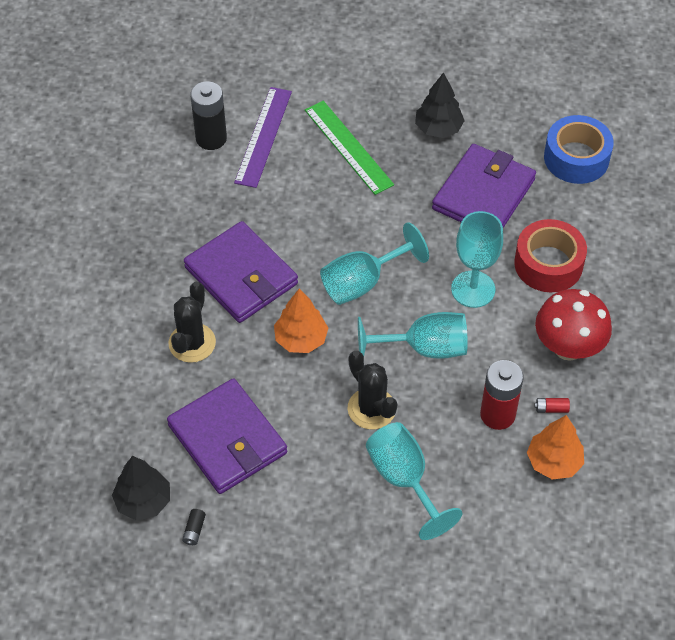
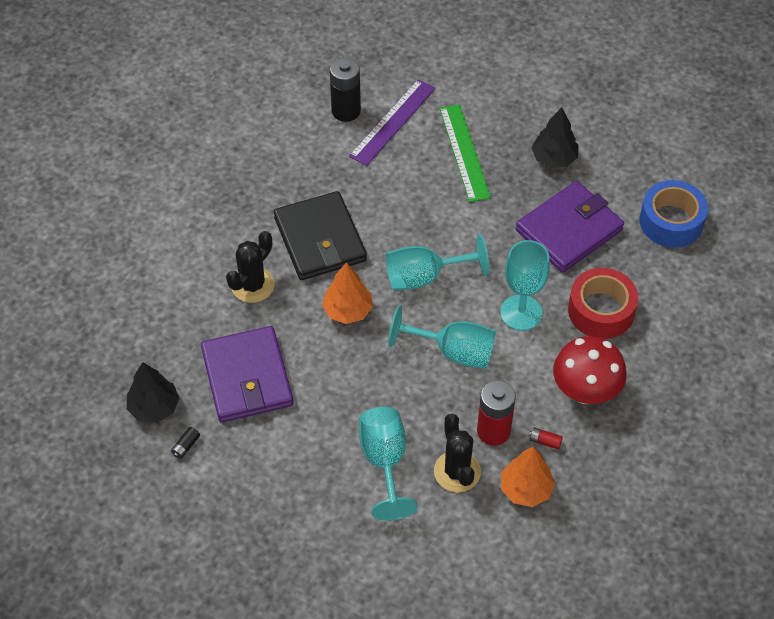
camera: 20 degrees right, 0 degrees up
(241, 275) = (320, 239): purple wallet -> black wallet
(371, 409) = (383, 390): black cactus -> black cactus (457, 471)

